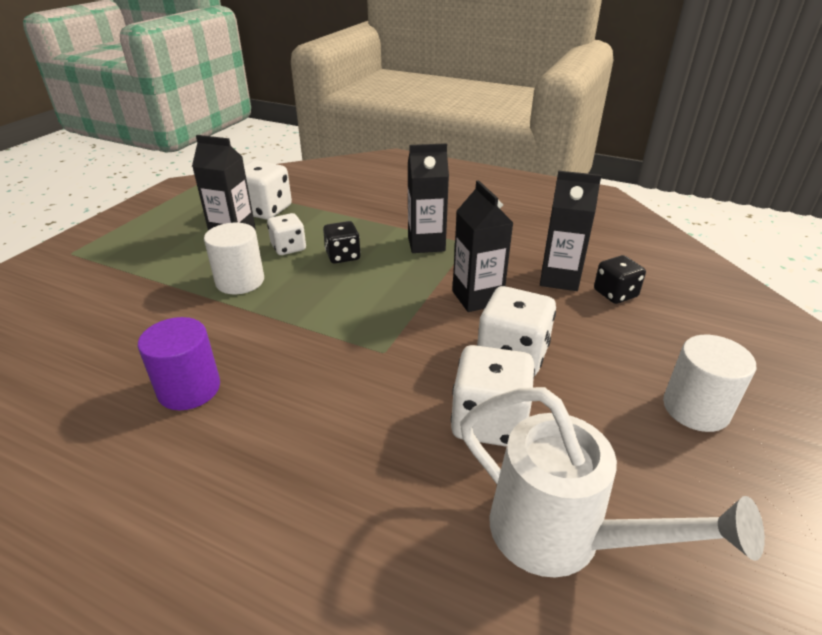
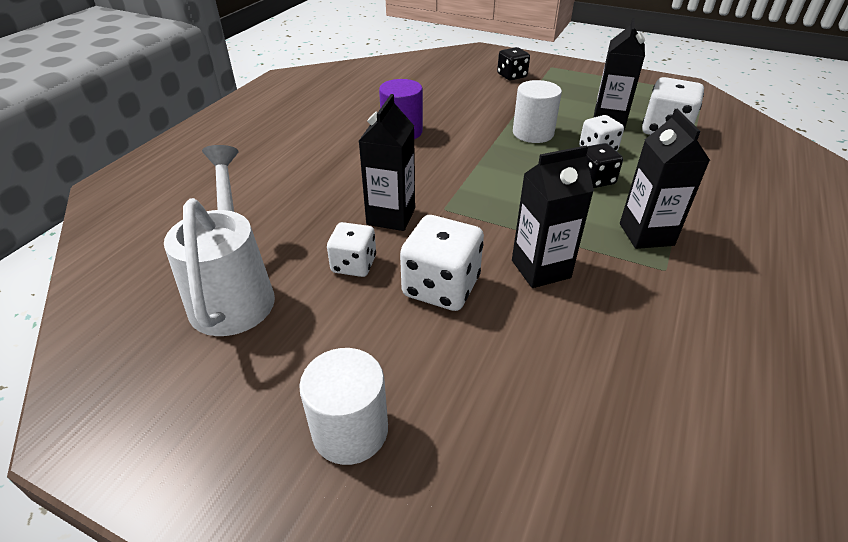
camera: 90 degrees right, 5 degrees up
(489, 421) = (354, 264): white dice -> white dice, size x0.63
(559, 279) = (605, 349): black carton -> black carton (391, 216)
(561, 536) = (233, 292): white watering can -> white watering can turned 135 degrees clockwise
(615, 294) = (583, 407): black dice -> black dice (512, 76)

